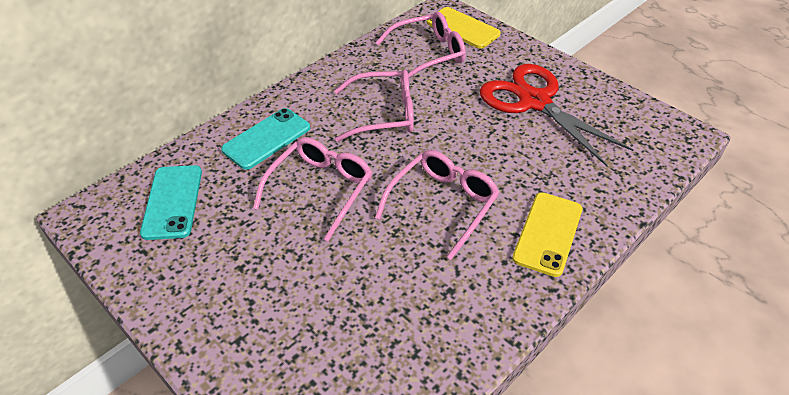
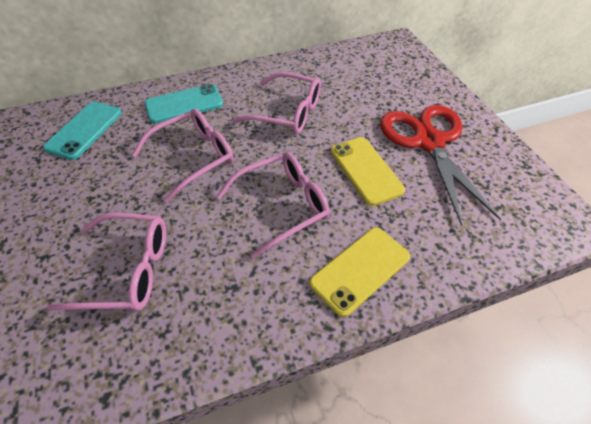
camera: 25 degrees right, 5 degrees up
(428, 54) = (359, 74): pink glasses -> pink glasses (126, 270)
(463, 28) = (404, 61): yellow phone -> yellow phone (366, 170)

